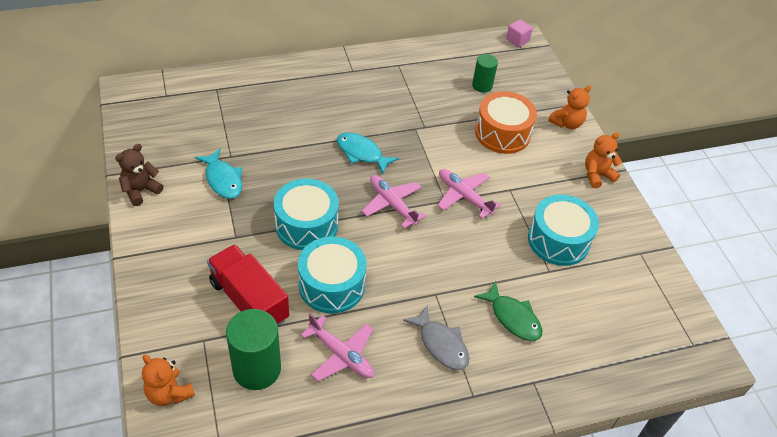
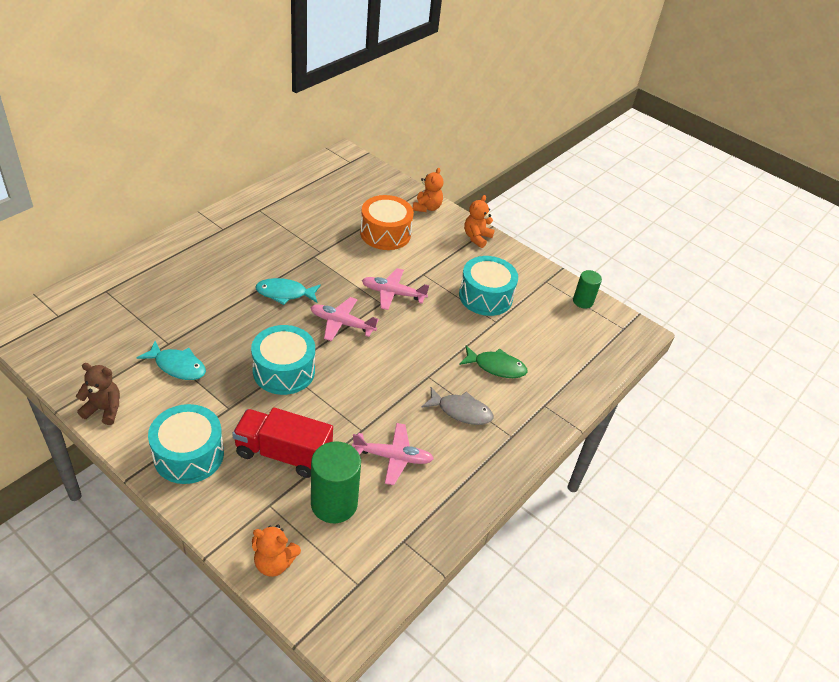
camera: 35 degrees left, 5 degrees down
(141, 190) = (104, 409): brown teddy bear -> brown teddy bear turned 90 degrees clockwise
(331, 285) = (343, 408): turquoise drum -> turquoise drum (189, 455)
(482, 86) = (341, 202): green cylinder -> green cylinder (583, 301)
(517, 40) = (342, 156): pink cube -> none

